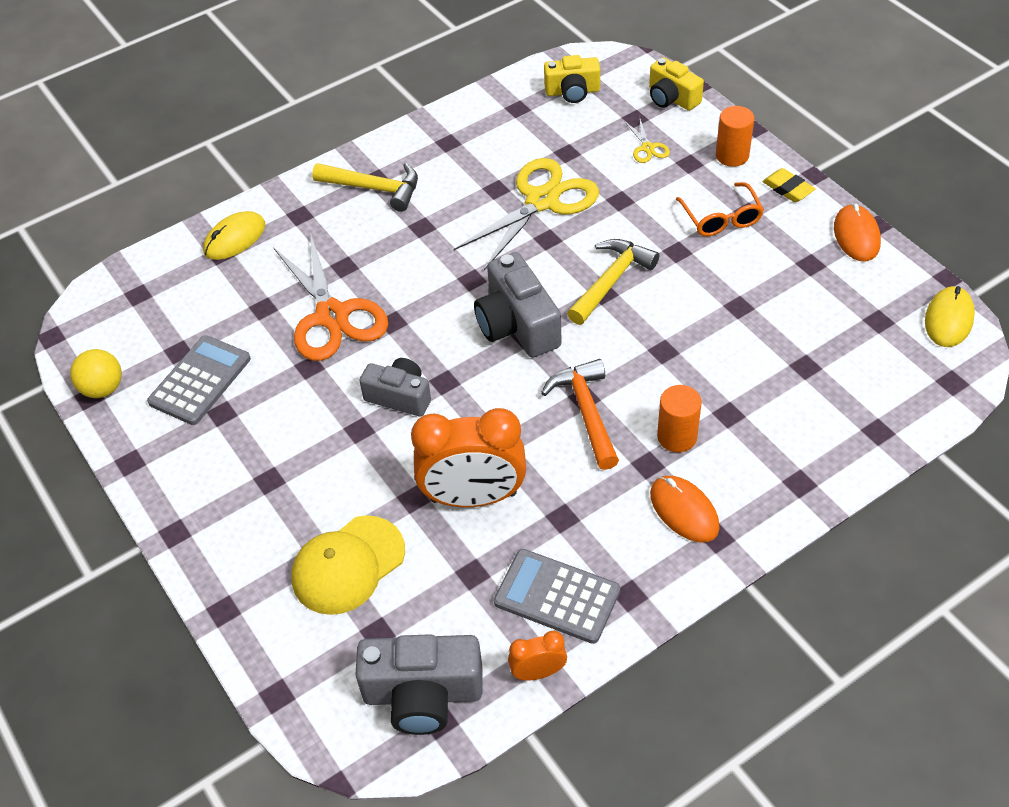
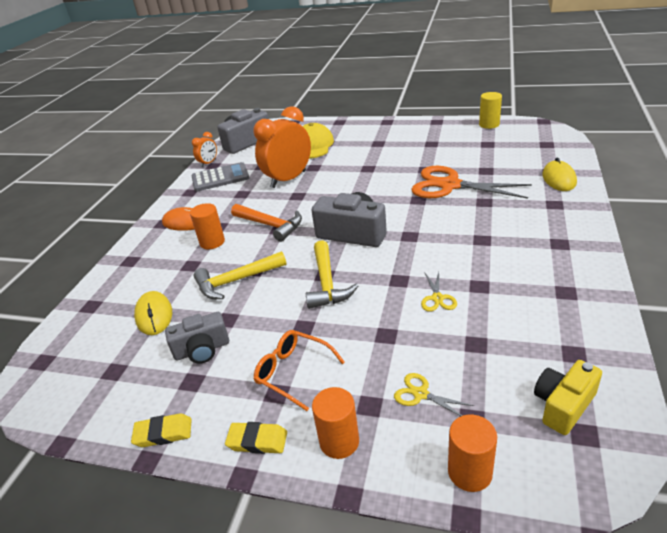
camera: 140 degrees right, 15 degrees down
(103, 388) = (489, 124): yellow ball -> yellow cylinder
(200, 381) = (459, 144): grey calculator -> none
(375, 188) = (547, 238): yellow hammer -> yellow hammer (236, 281)
(399, 396) = (368, 183): grey camera -> grey camera (202, 349)
(542, 201) = (437, 298): yellow scissors -> yellow scissors, size x0.43
(672, 98) = (470, 472): yellow camera -> orange cylinder
(856, 235) = (163, 433): orange mouse -> yellow eraser
(948, 319) = (52, 406): yellow mouse -> yellow mouse (154, 315)

